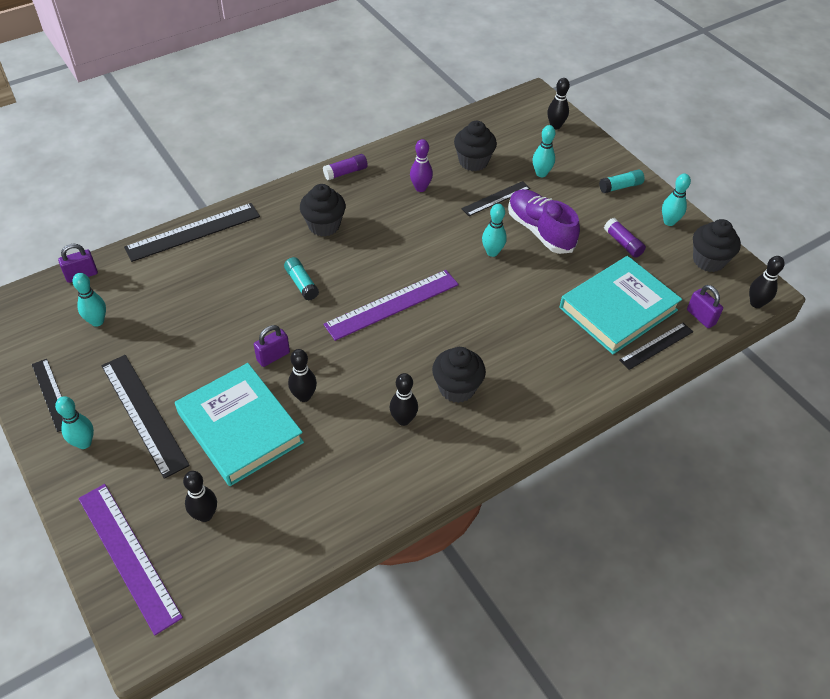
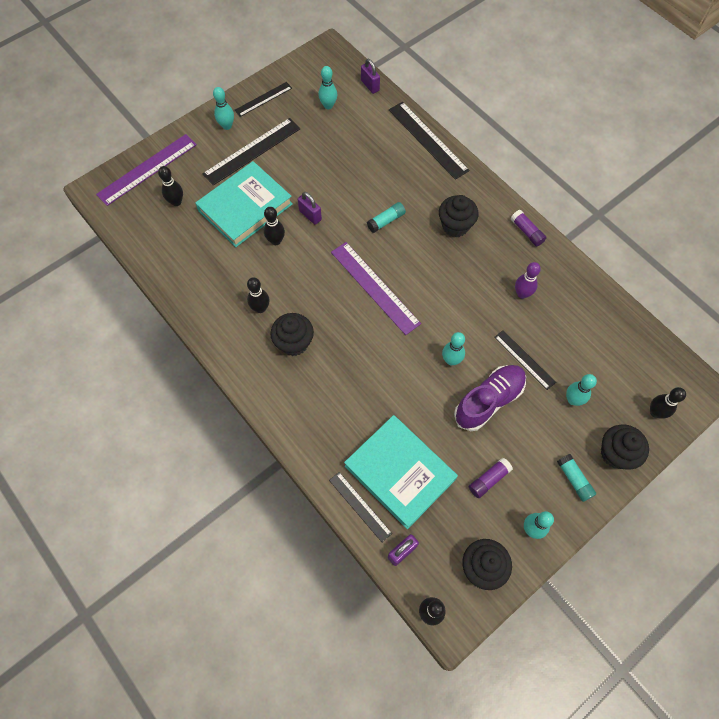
camera: 85 degrees right, 15 degrees up
(473, 162) = (572, 336): black cupcake -> black cupcake (616, 453)

